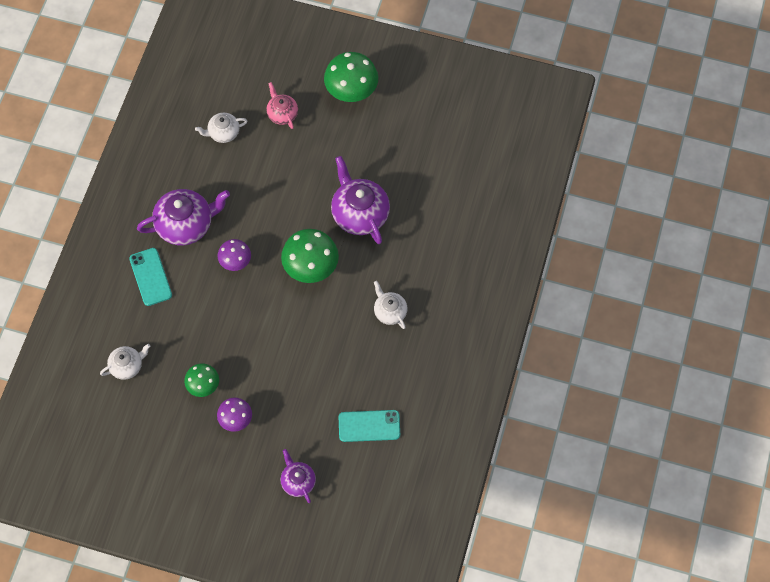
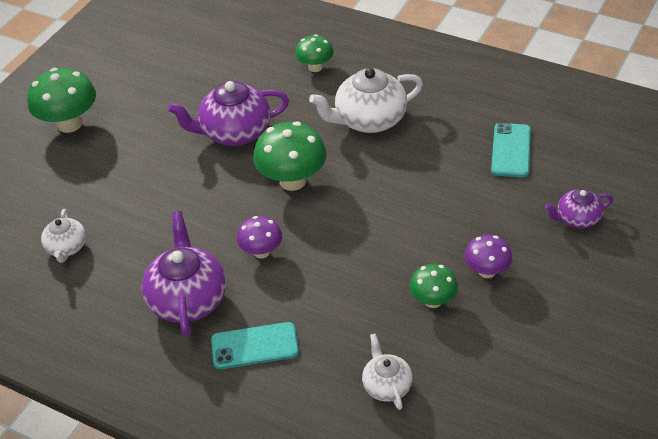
camera: 75 degrees left, 20 degrees down
(282, 114) = (68, 188): pink teapot -> none
(390, 311) = (369, 120): white teapot -> white teapot, size x1.79
(450, 257) = (315, 67): none -> green mushroom

